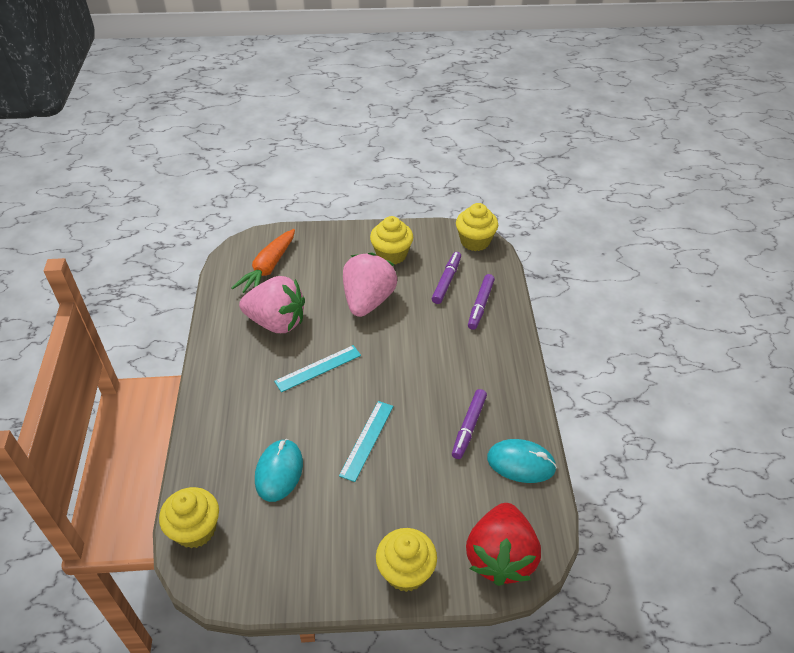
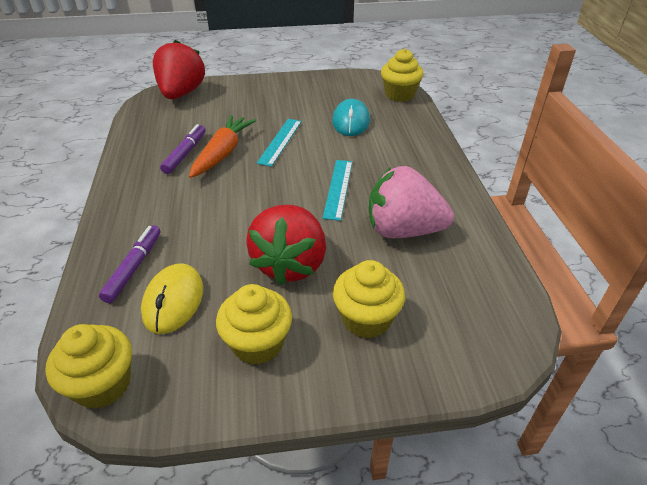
camera: 175 degrees right, 5 degrees down
(268, 268) = (451, 304): orange carrot -> orange carrot (223, 153)
(318, 368) = (338, 188): turquoise ruler -> turquoise ruler turned 45 degrees counterclockwise
(368, 301) = (290, 264): pink strawberry -> red strawberry
(406, 571) = (248, 86): yellow cupcake -> yellow cupcake (366, 319)
(447, 281) = (173, 301): purple marker -> yellow mouse
(521, 463) = (146, 135): turquoise mouse -> none

